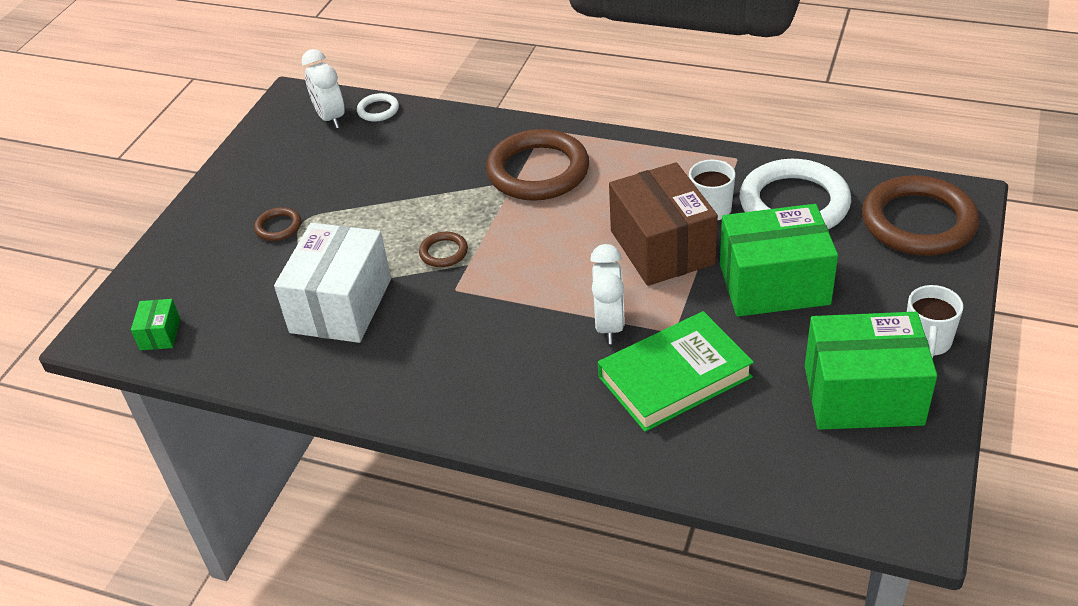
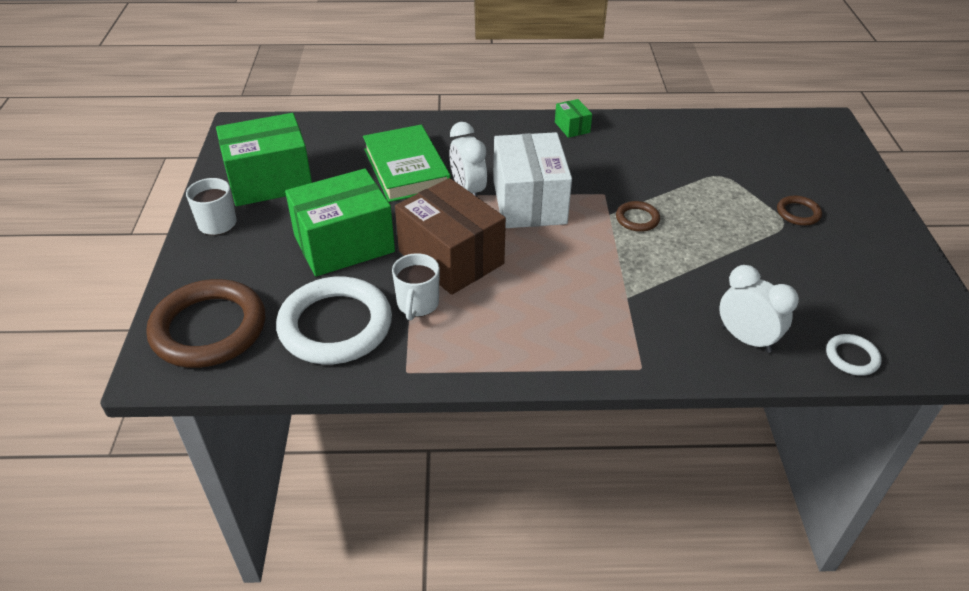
camera: 155 degrees right, 0 degrees up
(160, 334) = (786, 130): green box -> green box (572, 127)
(330, 118) = (891, 335): white clock -> white clock (746, 339)
(341, 305) = (680, 168): white box -> white box (529, 202)
(538, 171) = (611, 312): brown ring -> none
(674, 377) = (406, 168): green book -> green book turned 60 degrees counterclockwise

